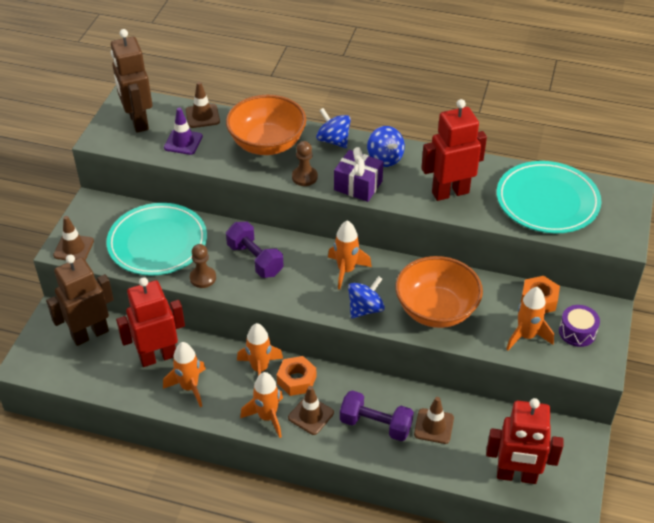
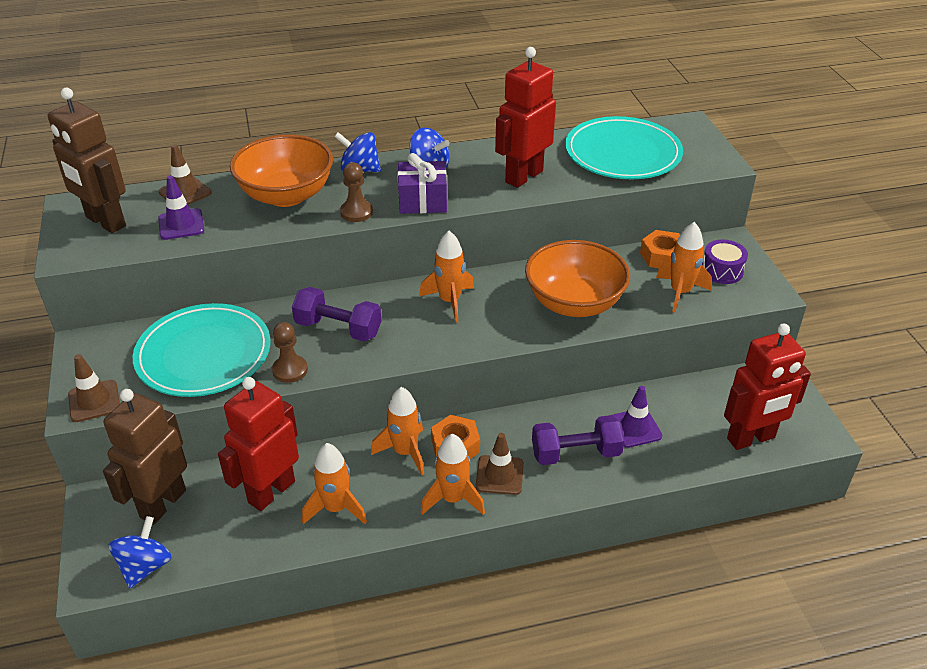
camera: 30 degrees left, 5 degrees down
(365, 309) = (501, 330): blue spinning top -> blue spinning top (145, 566)
(434, 426) = (634, 428): brown traffic cone -> purple traffic cone

